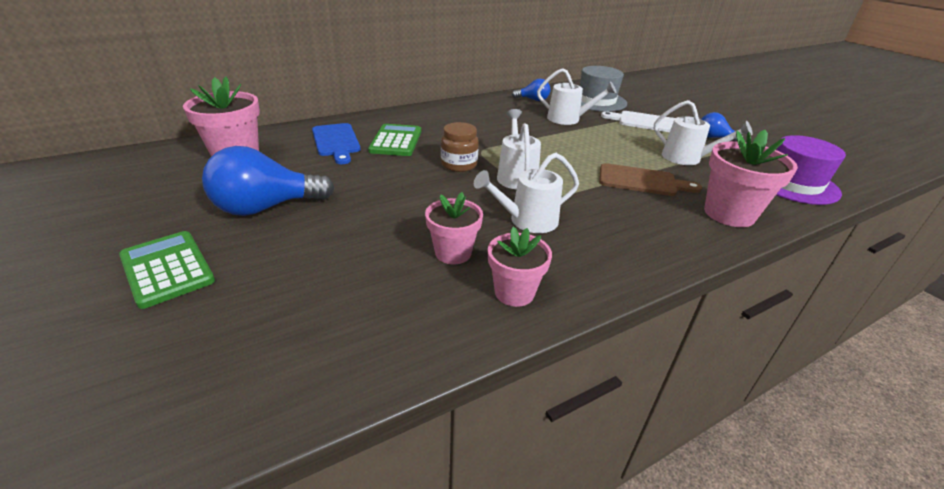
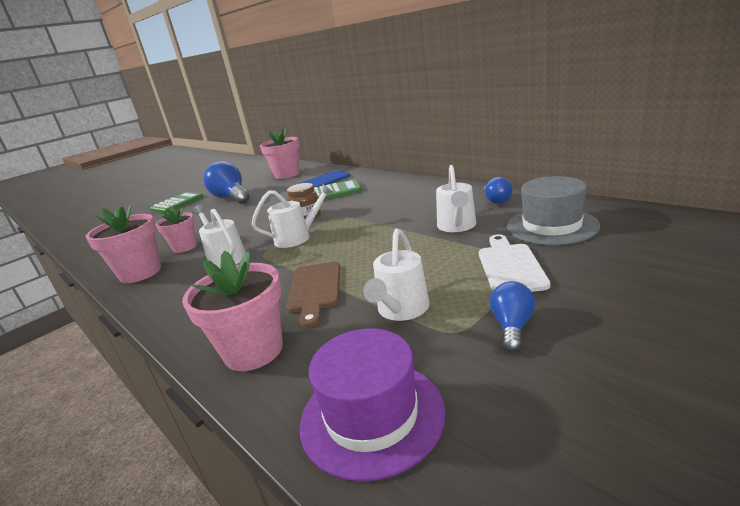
camera: 80 degrees right, 10 degrees down
(514, 292) = (140, 273): pink flower pot -> pink flower pot, size x1.54

